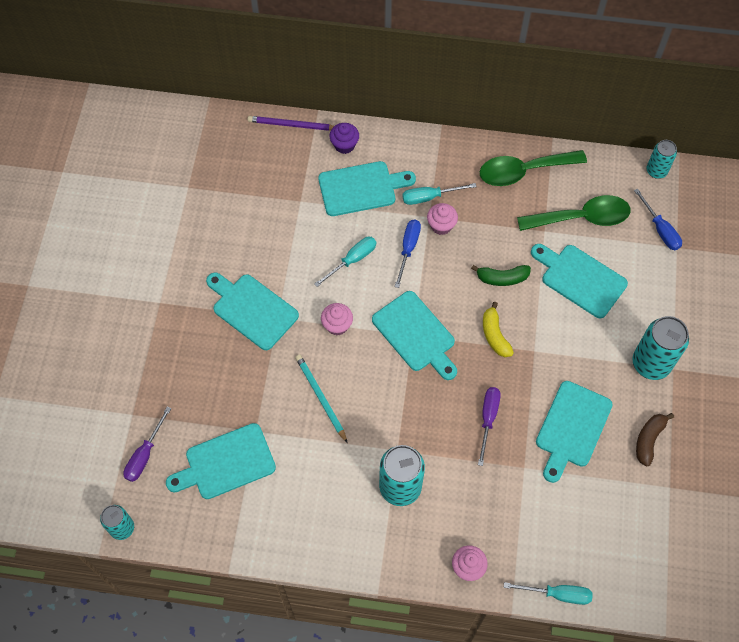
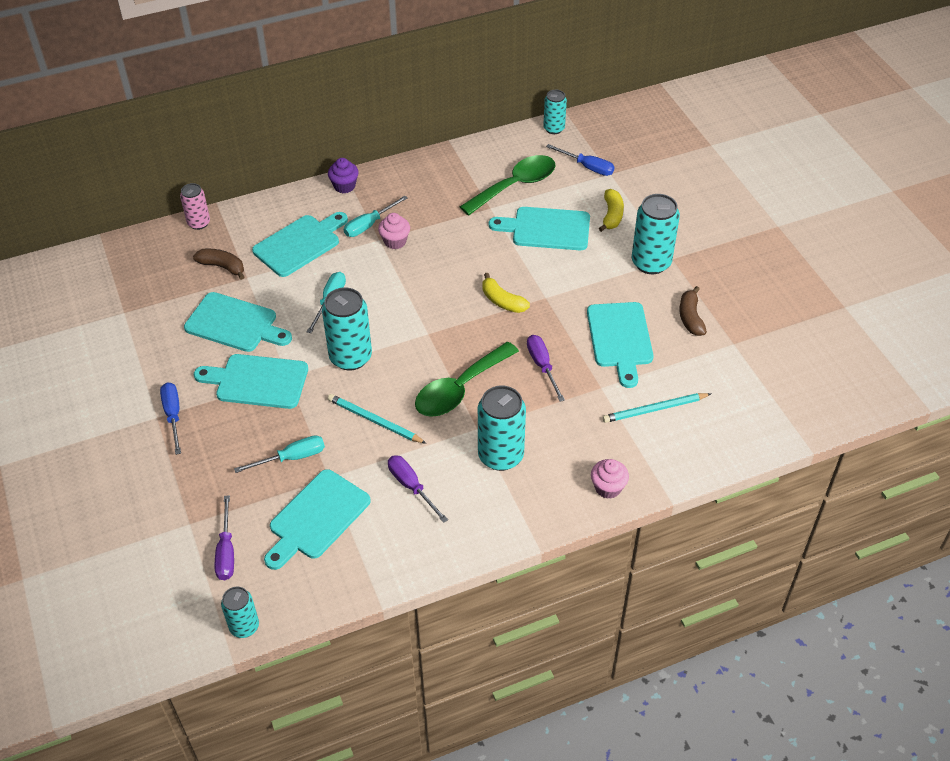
camera: 30 degrees left, 15 degrees down
(287, 180) = (222, 267): none -> brown banana
(292, 125) = (199, 223): purple pencil -> pink can
(313, 476) = (411, 486): none -> purple screwdriver
(337, 325) = (350, 357): pink cupcake -> turquoise can
(344, 145) = (261, 218): purple cupcake -> purple cupcake (344, 186)
(408, 249) = (377, 271): blue screwdriver -> blue screwdriver (173, 415)
(416, 334) = (430, 332): turquoise cutting board -> turquoise cutting board (235, 324)
(502, 278) = (478, 257): green banana -> none
(523, 171) = (440, 173): green spoon -> green spoon (459, 389)
(556, 515) = (655, 409): none -> turquoise pencil
(557, 594) = (701, 468): turquoise screwdriver -> turquoise screwdriver (292, 458)
(648, 294) = (612, 215): none -> yellow banana

